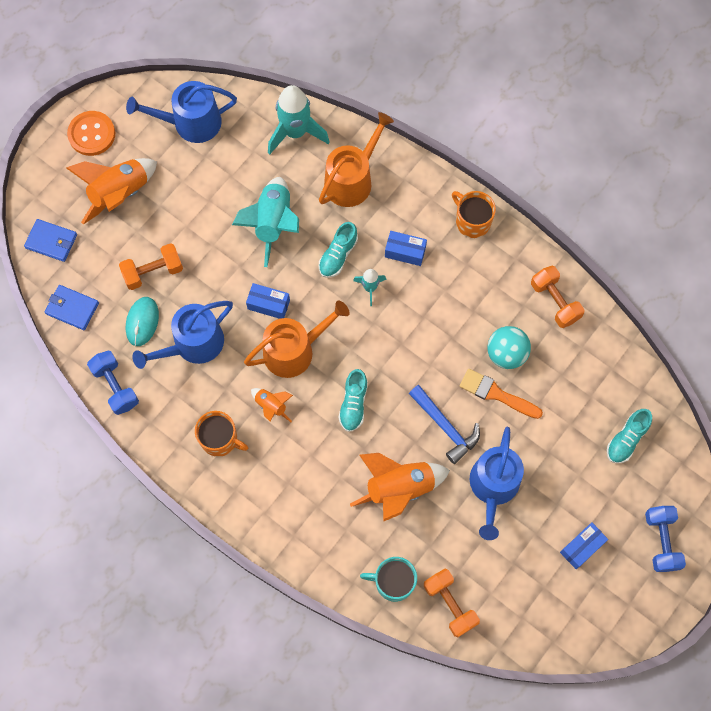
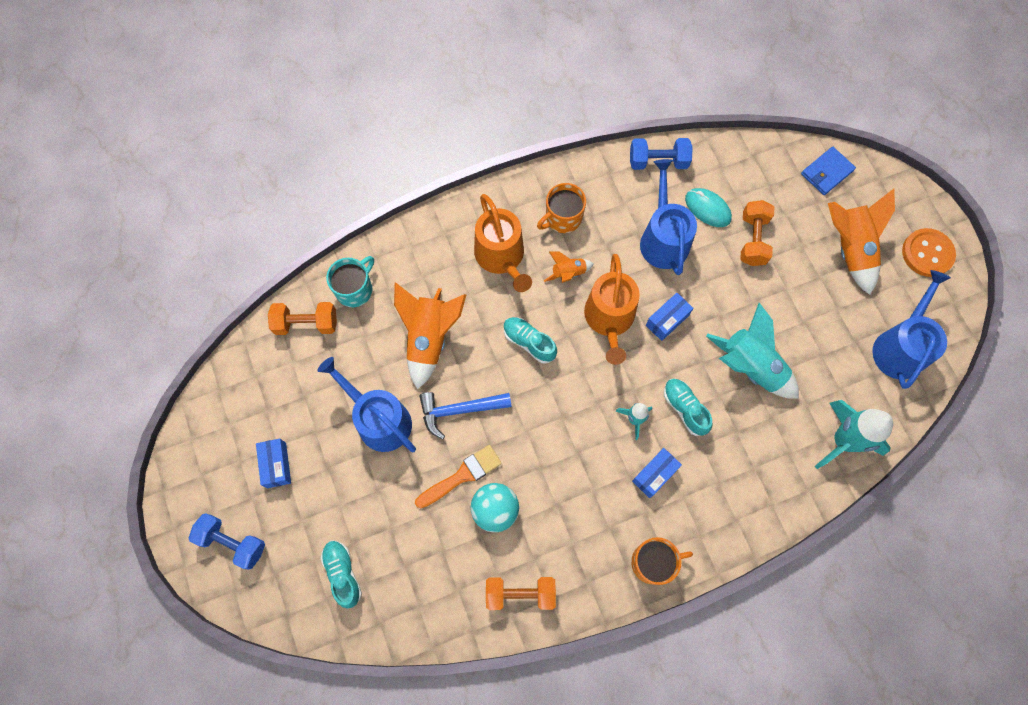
camera: 120 degrees right, 0 degrees up
(72, 308) = (751, 160): blue wallet -> none
(352, 180) = (761, 467): orange watering can -> orange watering can (501, 257)

